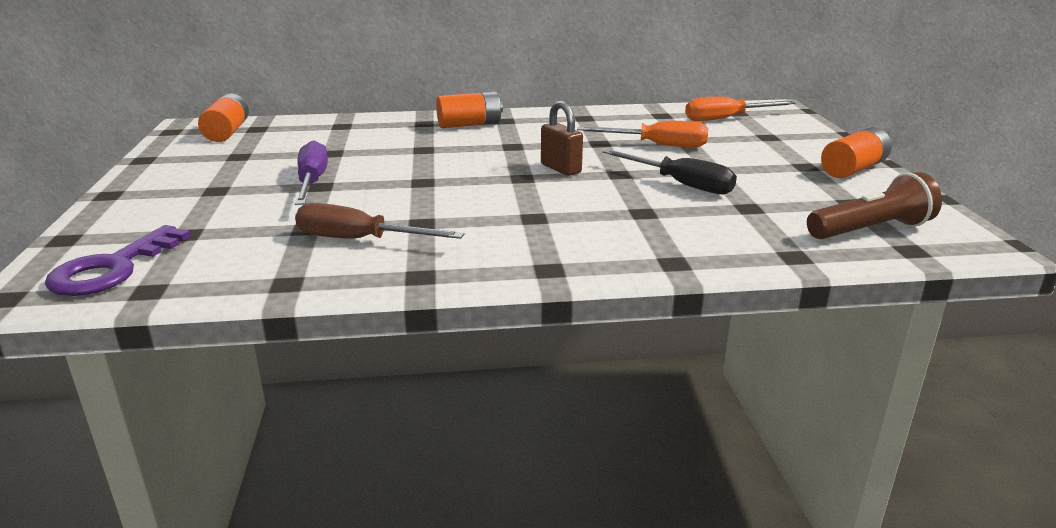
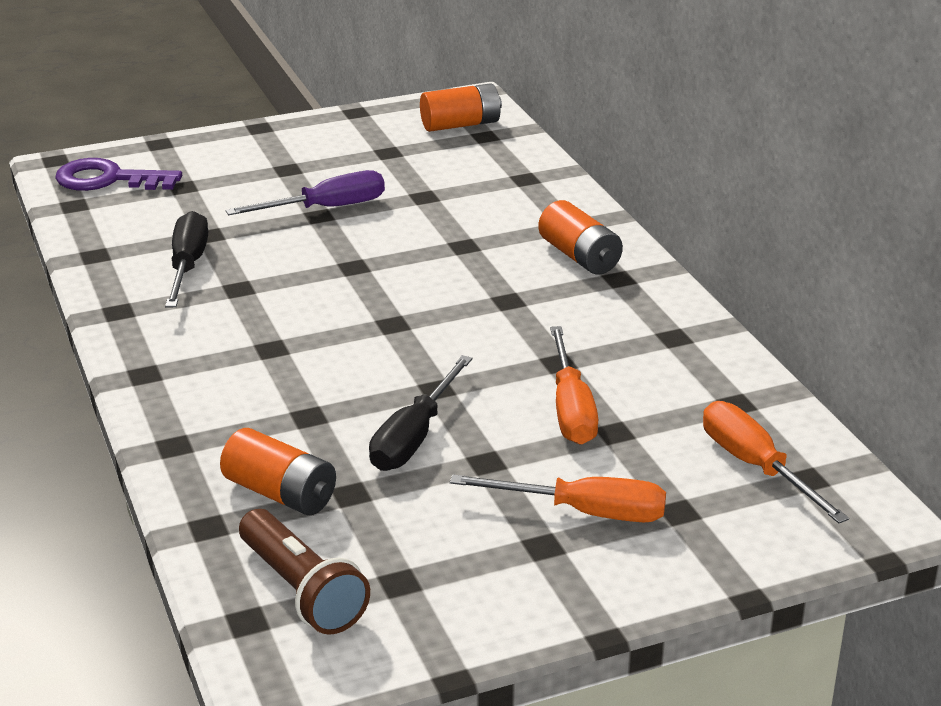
camera: 75 degrees right, 5 degrees up
(360, 240) = (188, 266): brown screwdriver -> black screwdriver
(561, 169) = (435, 345): brown padlock -> none
(771, 154) = (584, 512): none -> orange screwdriver
(853, 169) = (548, 592): orange battery -> orange battery (280, 493)

